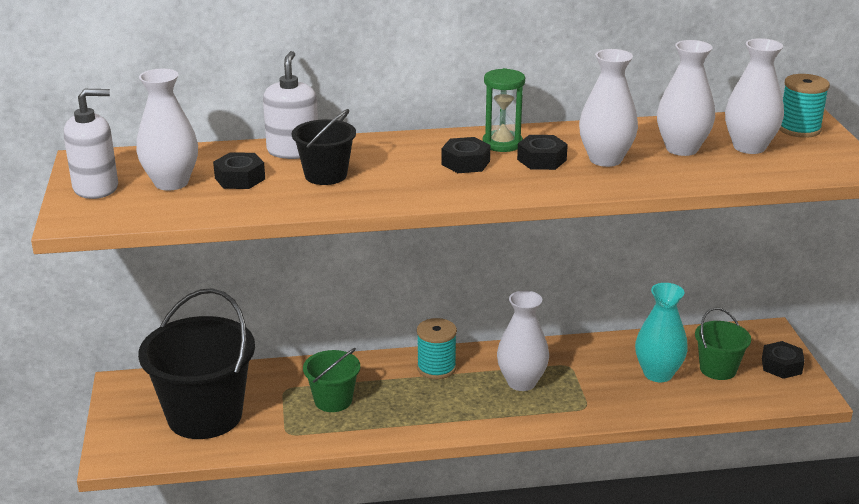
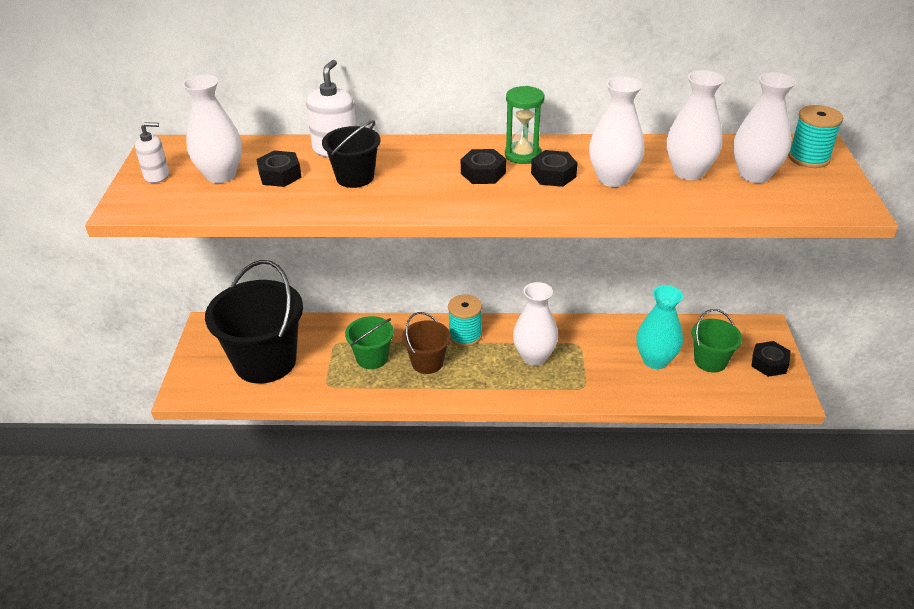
camera: 10 degrees right, 10 degrees up
(96, 188) = (157, 176): white soap dispenser -> white soap dispenser, size x0.64
(400, 399) = (427, 362): none -> brown bucket

